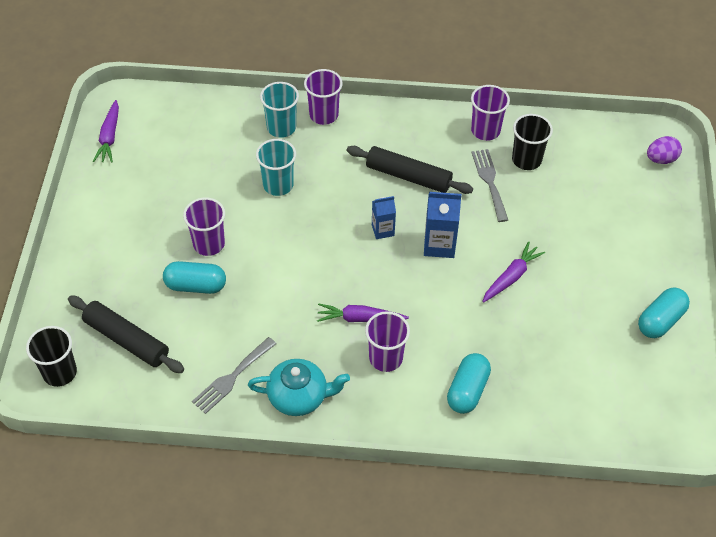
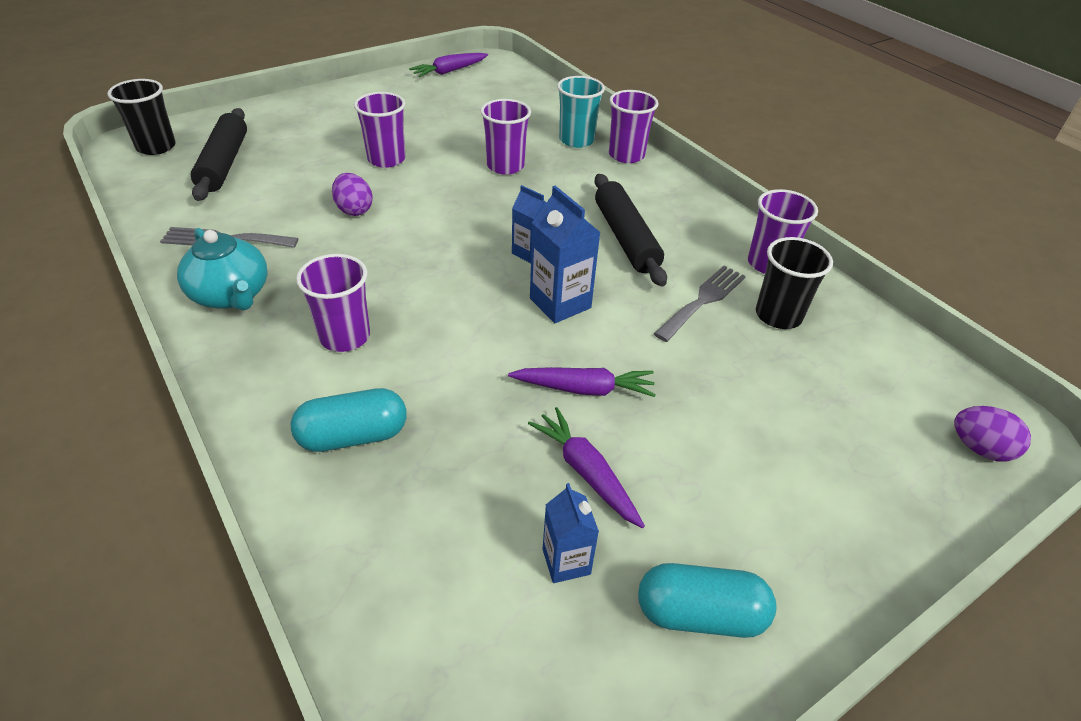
camera: 50 degrees right, 10 degrees down
(195, 285) = (327, 172): turquoise capsule -> none
(258, 293) = (354, 210): none -> purple egg
(278, 185) = (505, 166): turquoise cup -> purple cup
(360, 318) = (386, 291): purple carrot -> purple carrot (586, 472)
(603, 349) = (566, 561): none -> blue carton

